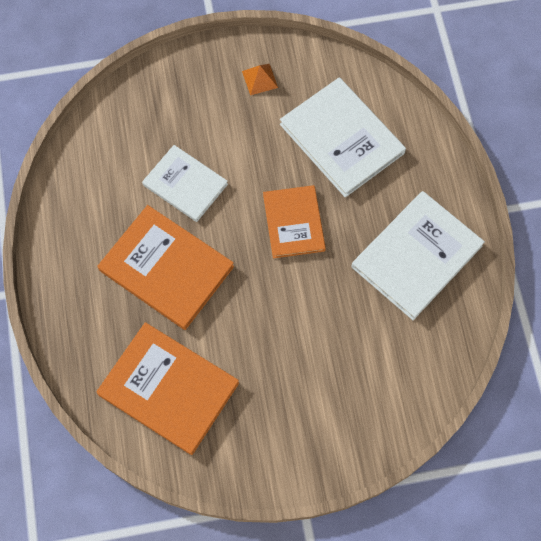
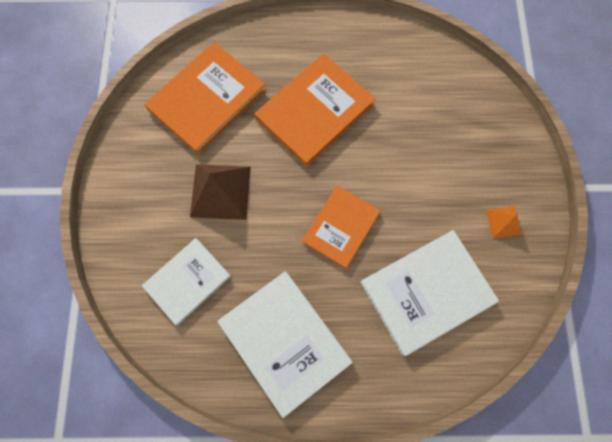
camera: 100 degrees right, 5 degrees up
(185, 184) = (394, 137): white book -> white book (187, 281)
(277, 349) = (220, 191): none -> brown pyramid
(293, 223) = (341, 227): orange book -> orange book turned 60 degrees counterclockwise

